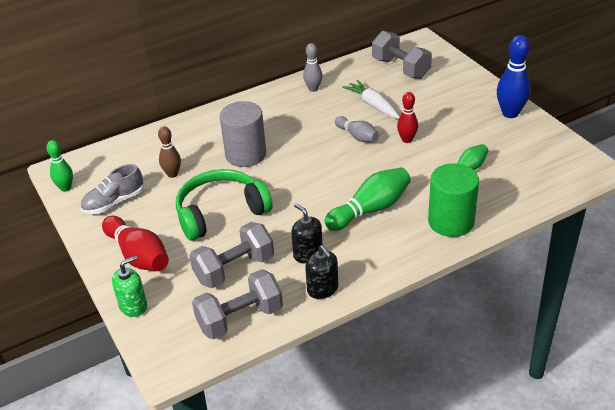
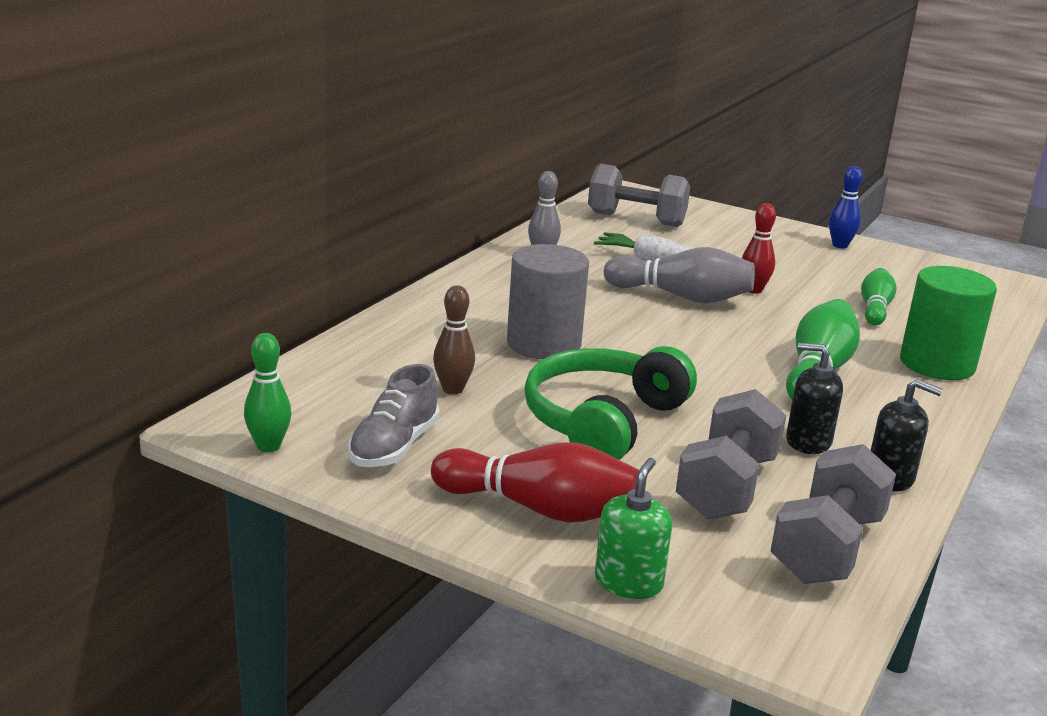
camera: 35 degrees left, 15 degrees down
(357, 136) = (681, 297): grey bowling pin -> grey bowling pin, size x1.60
(510, 113) = (840, 245): blue bowling pin -> blue bowling pin, size x0.62

